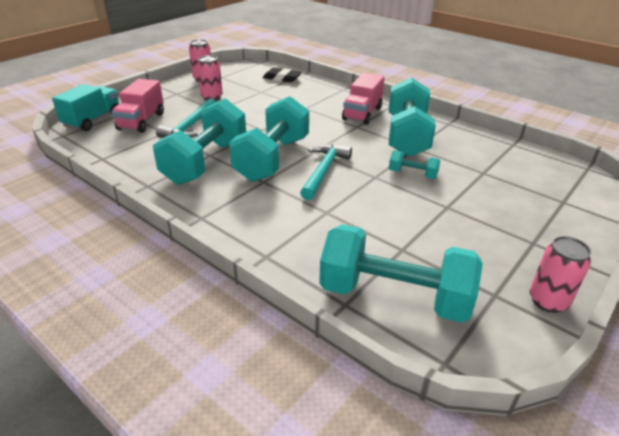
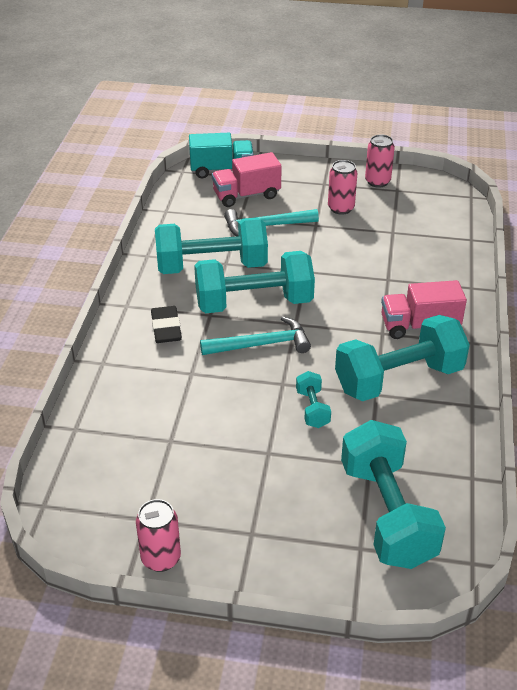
camera: 60 degrees right, 5 degrees up
(282, 78) = (446, 231): black eraser -> black eraser (166, 328)
(394, 296) = (102, 454): turquoise dumbbell -> turquoise dumbbell (387, 514)

